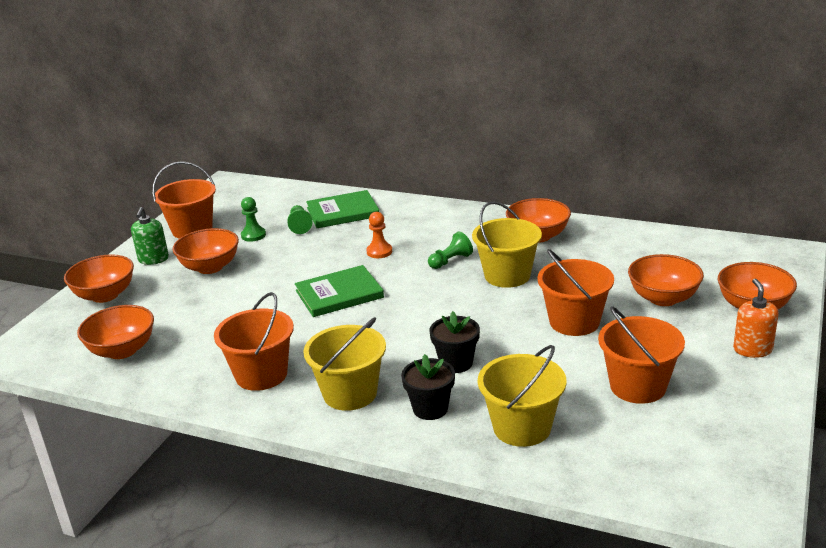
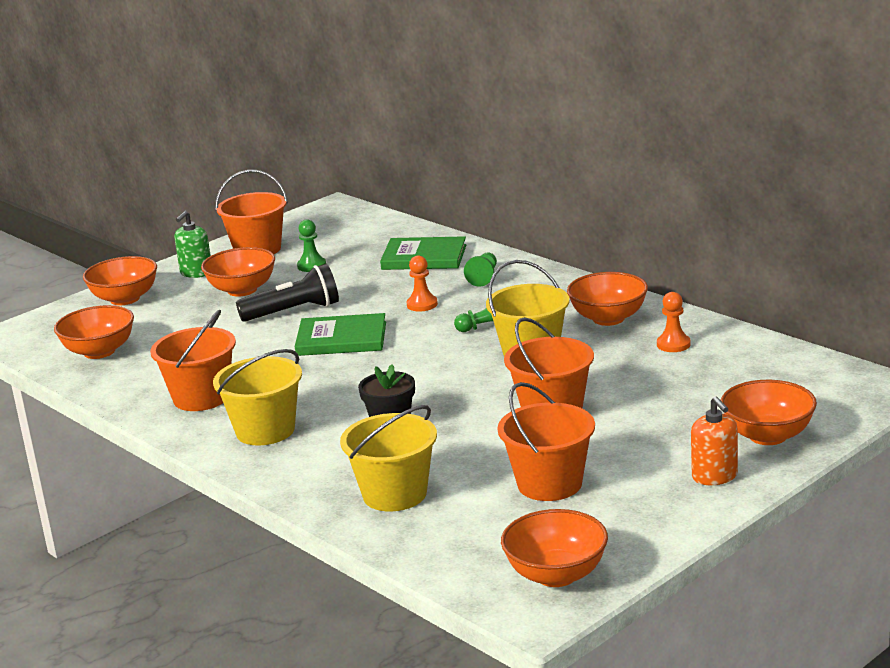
camera: 25 degrees right, 5 degrees down
(274, 278) = (293, 311): none -> black flashlight
(300, 226) = (366, 264): green pawn -> green pawn (484, 277)
(430, 409) = (325, 459): black flower pot -> none
(607, 248) = (673, 344): none -> orange pawn
(663, 298) = (676, 407): orange bowl -> orange bowl (556, 575)
(752, 349) = (715, 476): orange soap dispenser -> orange soap dispenser turned 135 degrees clockwise

